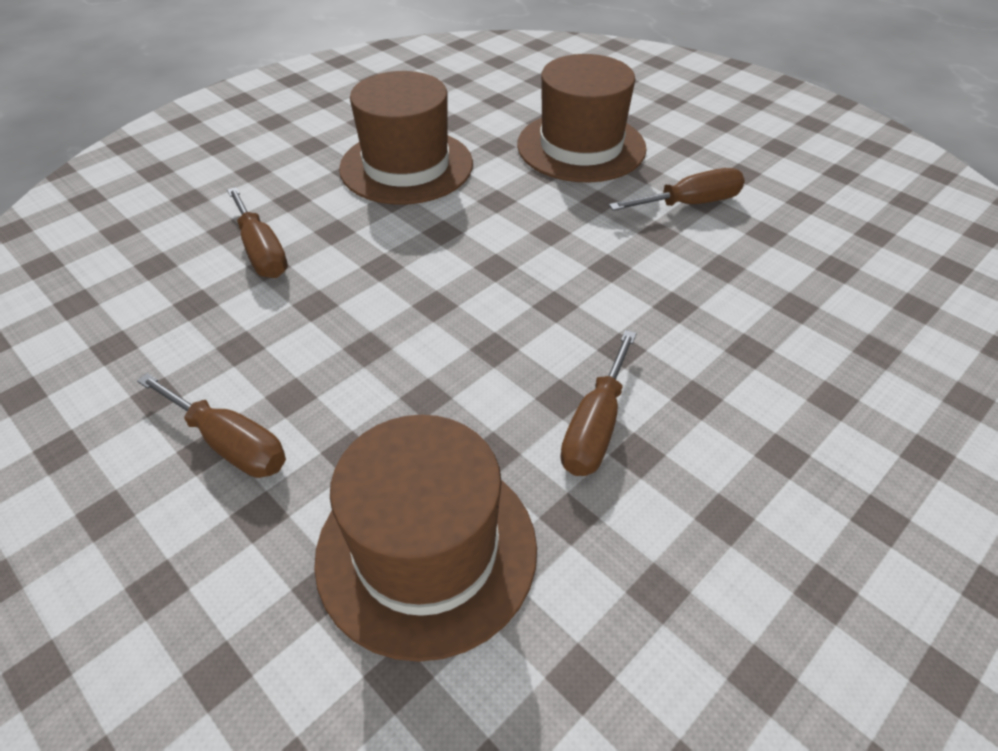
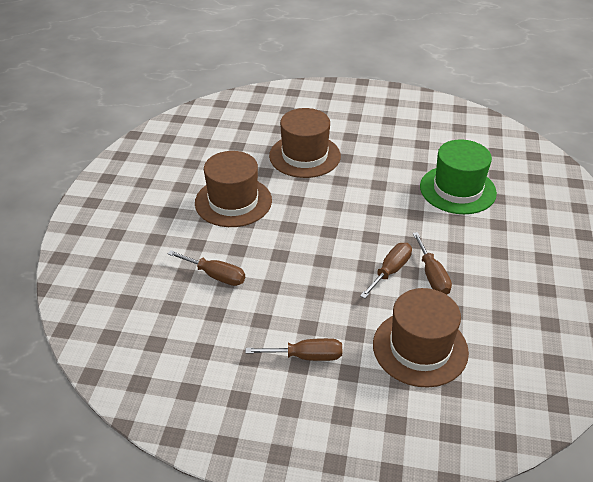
camera: 35 degrees left, 5 degrees down
(690, 203) = (379, 165): brown screwdriver -> brown screwdriver (390, 271)
(803, 300) = (457, 189): none -> green hat

